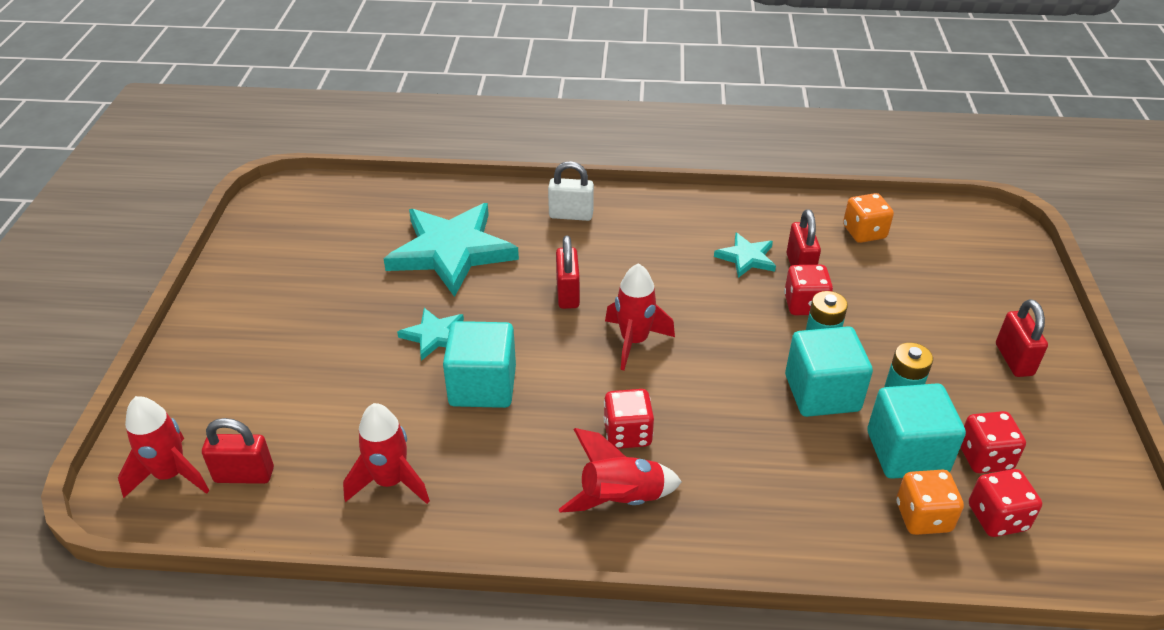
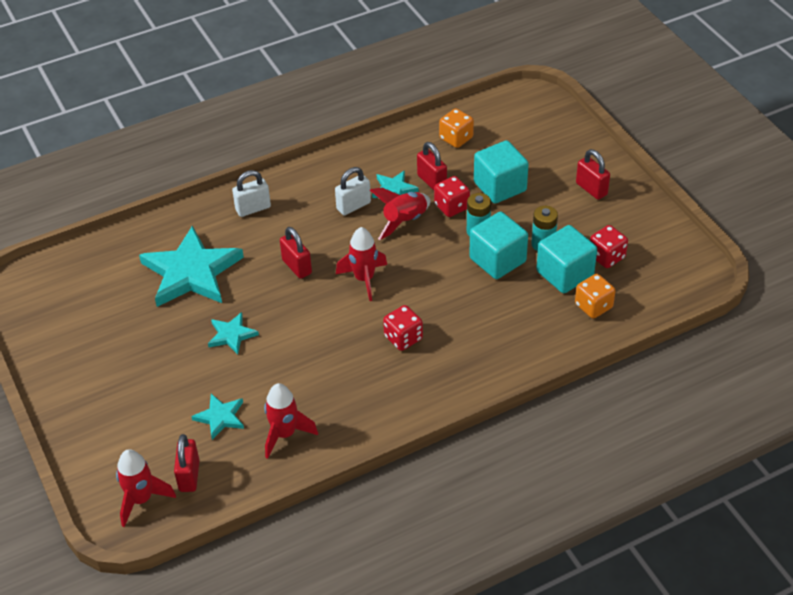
camera: 30 degrees left, 5 degrees up
(244, 475) = (189, 476): red padlock -> red padlock turned 60 degrees counterclockwise
(339, 423) = (220, 417): none -> turquoise star
(482, 386) = (292, 351): turquoise cube -> turquoise cube (500, 186)
(621, 499) = (427, 377): red rocket -> red rocket (404, 221)
(685, 256) = (353, 206): none -> white padlock
(997, 518) = (630, 288): red dice -> none

